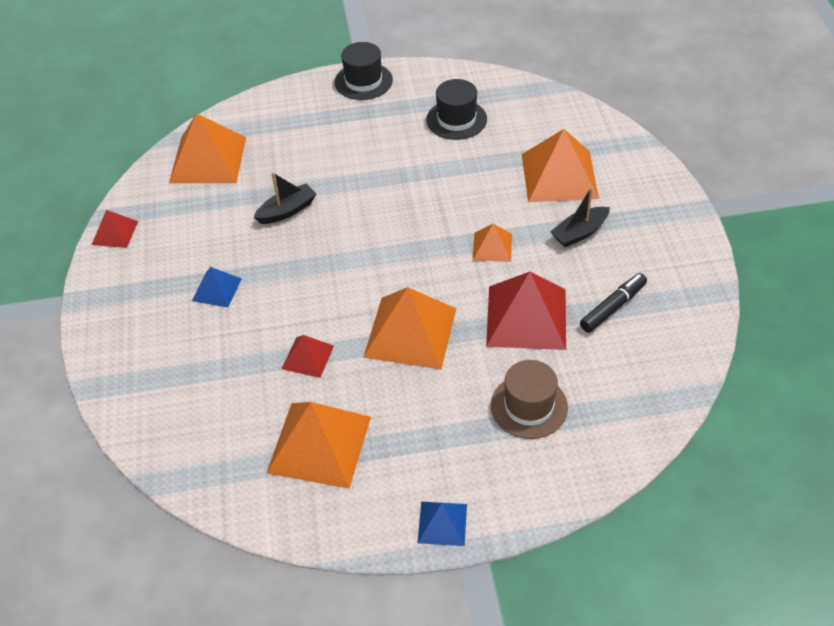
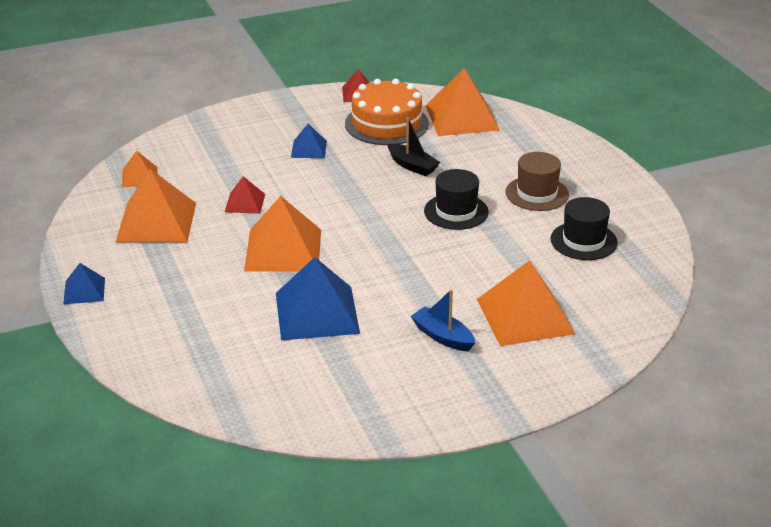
camera: 75 degrees right, 15 degrees down
(192, 218) = (386, 123): none -> orange cake
(363, 81) = (614, 178): black hat -> black hat (456, 211)
(492, 247) = (404, 283): orange pyramid -> orange pyramid (139, 177)
(526, 317) = (317, 313): red pyramid -> blue pyramid
(529, 406) = (209, 324): brown hat -> brown hat (537, 193)
(579, 233) = (442, 336): black boat -> blue boat
(613, 307) = (343, 366): black marker -> none

